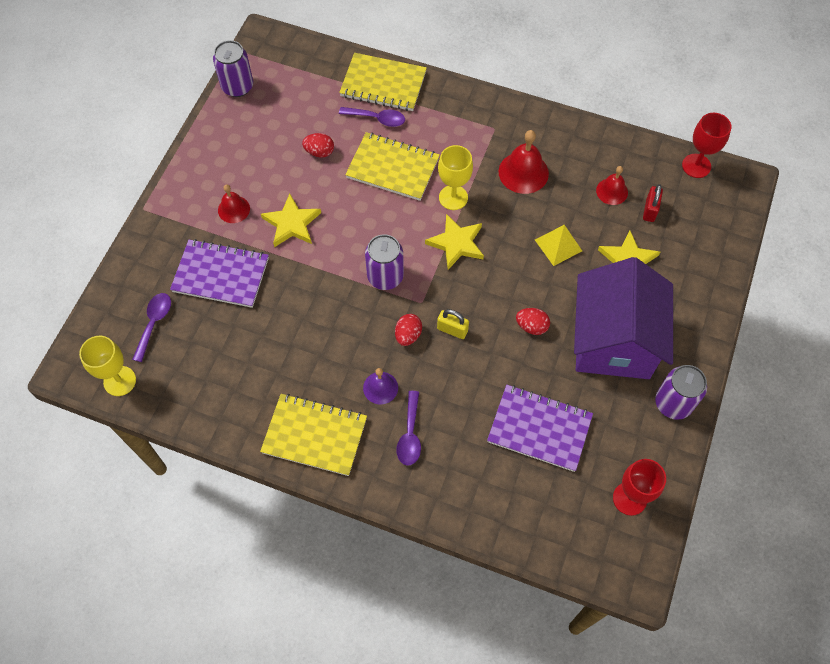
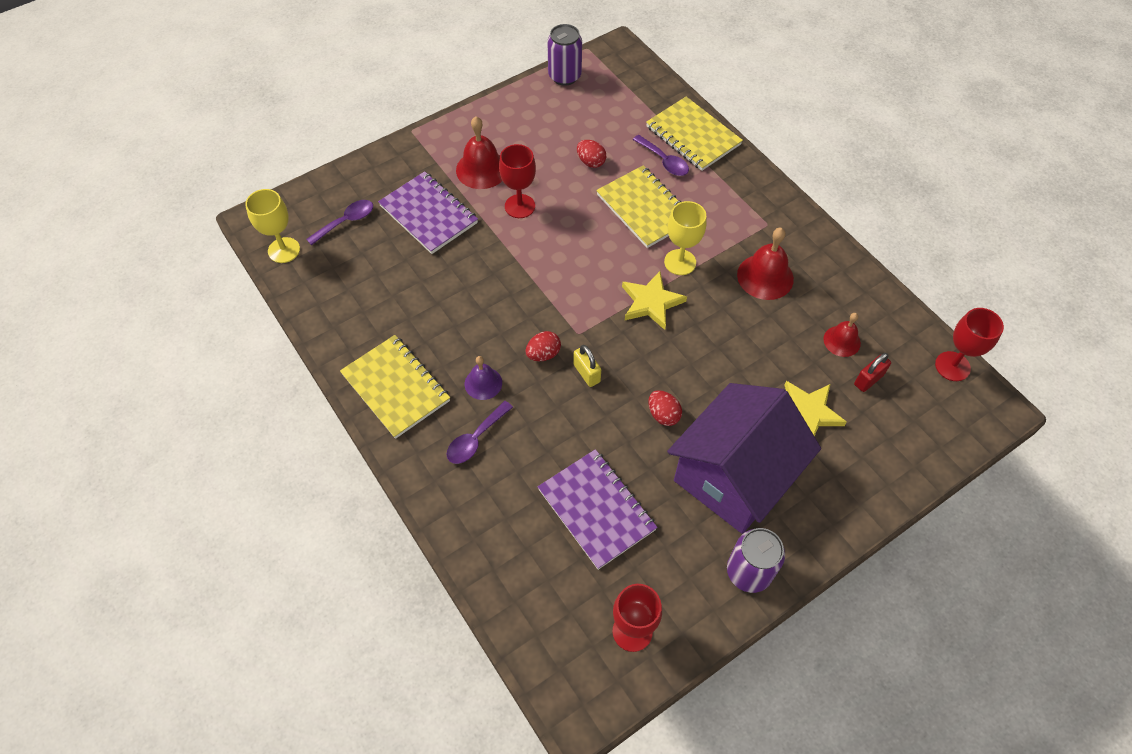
camera: 35 degrees right, 5 degrees down
(234, 209) = (482, 169): red bell -> red bell, size x1.60
(291, 223) = (520, 206): yellow star -> red goblet
(385, 276) = (564, 294): purple can -> none
(558, 245) = (748, 358): yellow pyramid -> none

